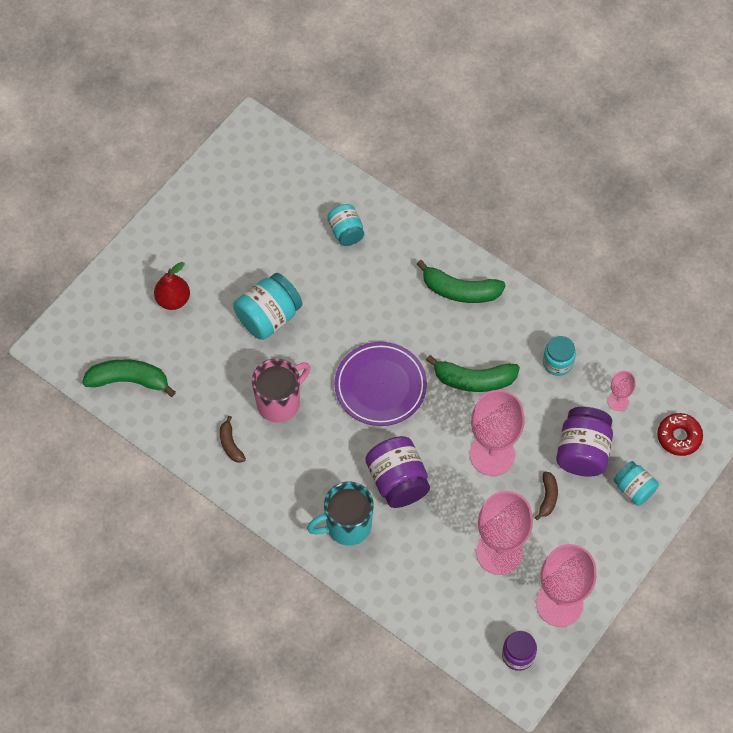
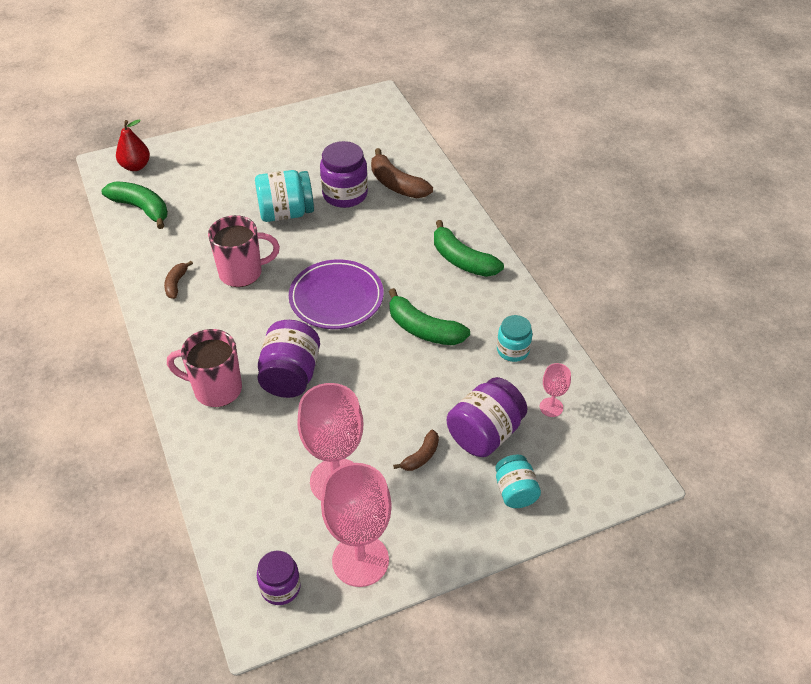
camera: 30 degrees right, 15 degrees down
(173, 300) = (223, 173): red pear -> red pear (136, 166)
(307, 268) = (345, 194): none -> purple jar
(346, 232) = (396, 184): turquoise jar -> brown banana
(347, 526) = (216, 389): turquoise mug -> pink mug
(492, 455) = (394, 395): pink goblet -> none
(679, 437) = (595, 467): red donut -> none

